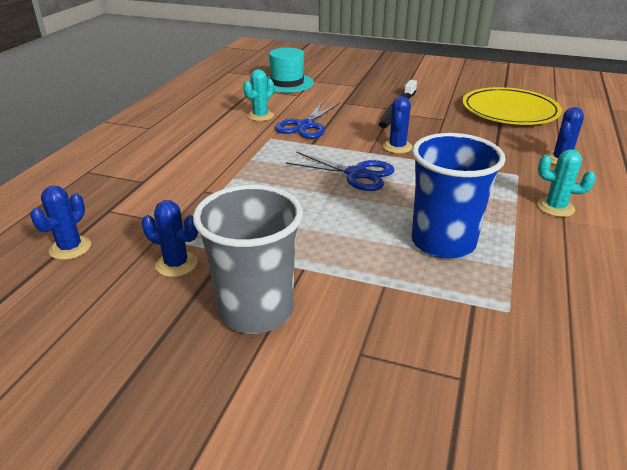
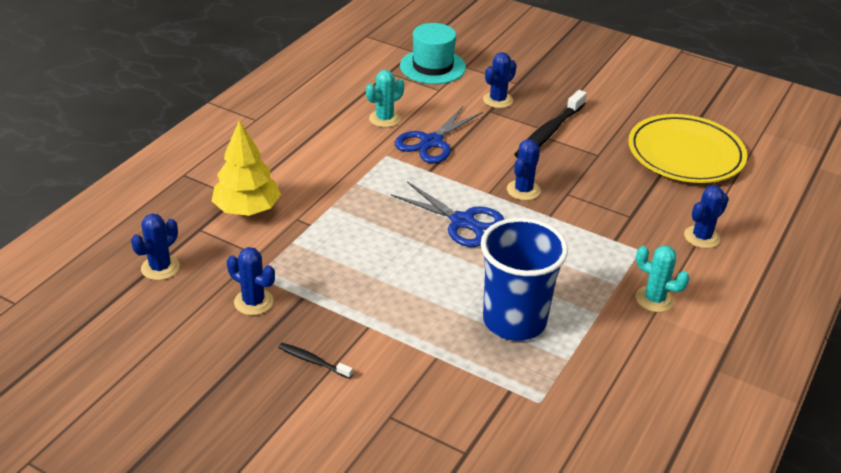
camera: 10 degrees right, 5 degrees up
(154, 189) = (247, 209): none -> yellow tree
(256, 310) = (313, 361): grey cup -> black toothbrush
(347, 96) = (498, 100): none -> blue cactus

